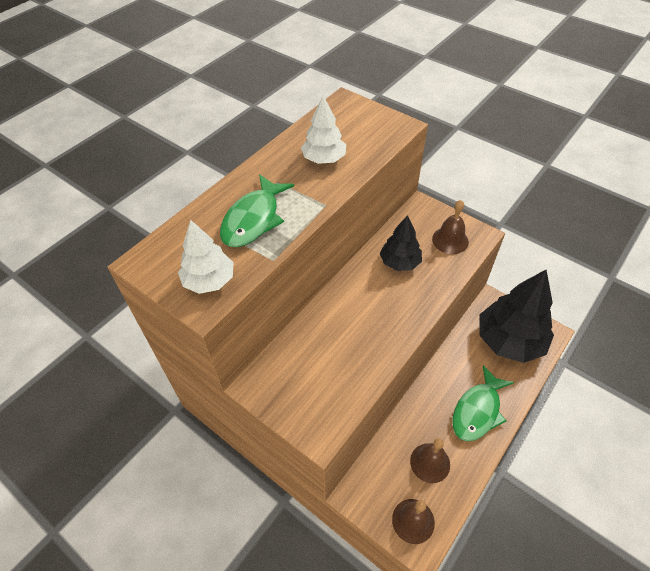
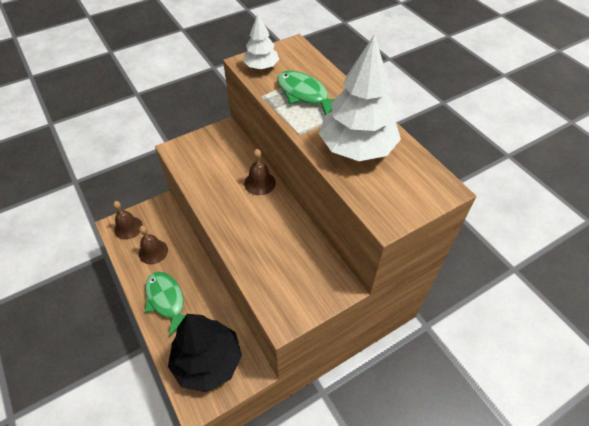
camera: 110 degrees right, 0 degrees up
(324, 159) = (357, 148): white tree -> white tree, size x1.85
(400, 262) = (281, 240): black tree -> none
(450, 240) = (288, 291): brown bell -> brown bell (260, 183)

